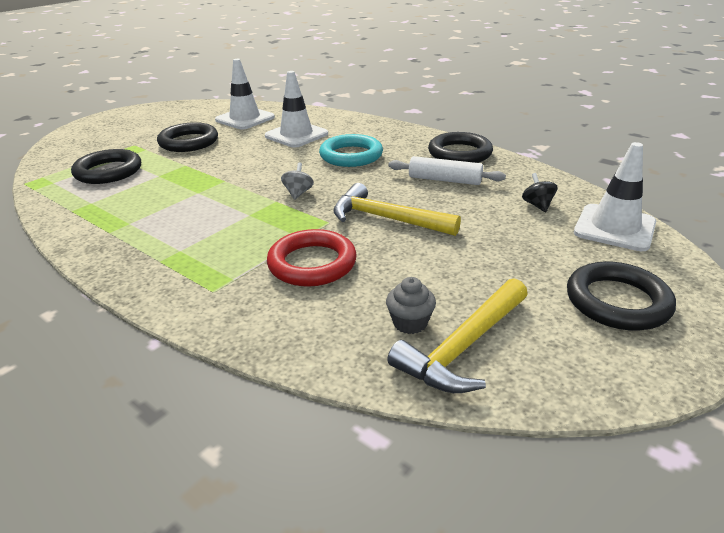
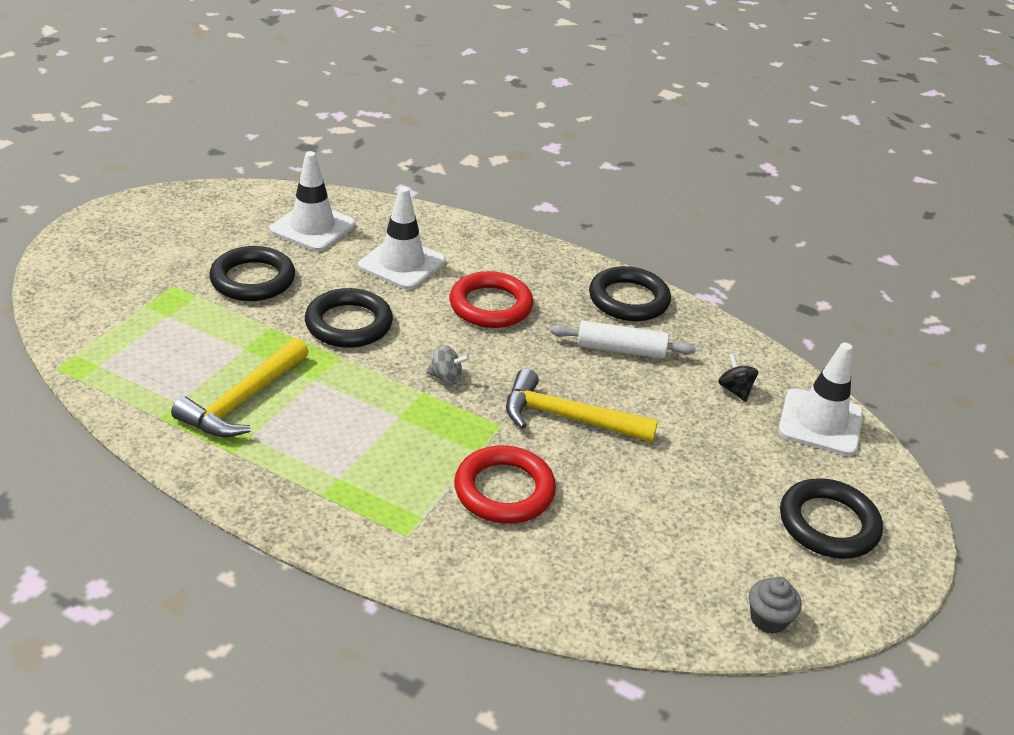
camera: 15 degrees left, 5 degrees up
(108, 171) = (167, 342): black ring -> black ring (348, 324)
(298, 193) = (446, 377): grey spinning top -> grey spinning top turned 105 degrees clockwise
(351, 155) = (490, 305): turquoise ring -> red ring
(410, 323) = (632, 563): grey cupcake -> grey cupcake (768, 619)
(463, 347) = (690, 588): yellow hammer -> yellow hammer (242, 401)

